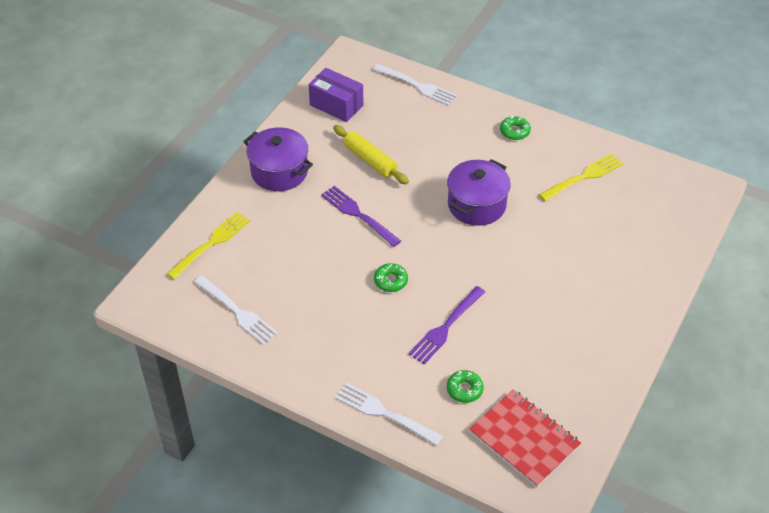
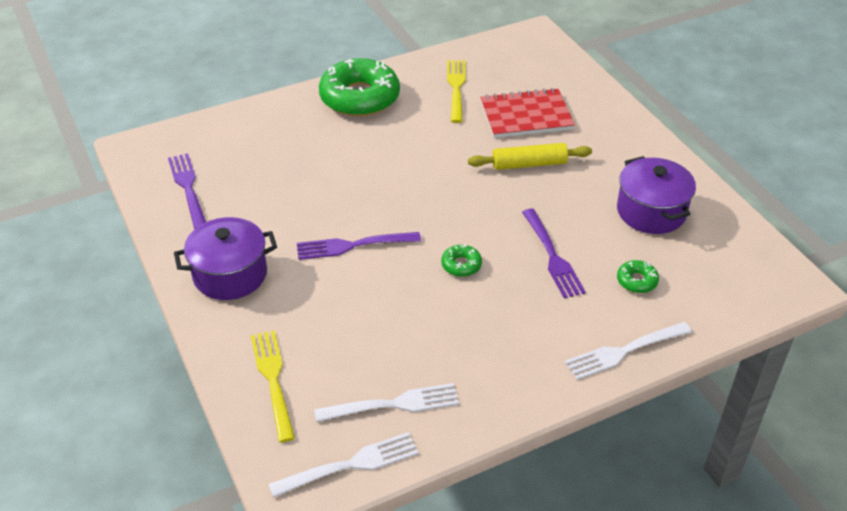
camera: 55 degrees left, 5 degrees down
(336, 105) = (188, 188): purple box -> purple fork
(370, 160) = (290, 202): yellow rolling pin -> yellow rolling pin (529, 164)
(416, 85) = (230, 125): white fork -> white fork (349, 465)
(476, 205) = (423, 163): purple pot -> purple pot (651, 211)
(514, 131) = (359, 97): green donut -> green donut, size x2.37
(524, 439) = (722, 271): red notebook -> red notebook (526, 116)

